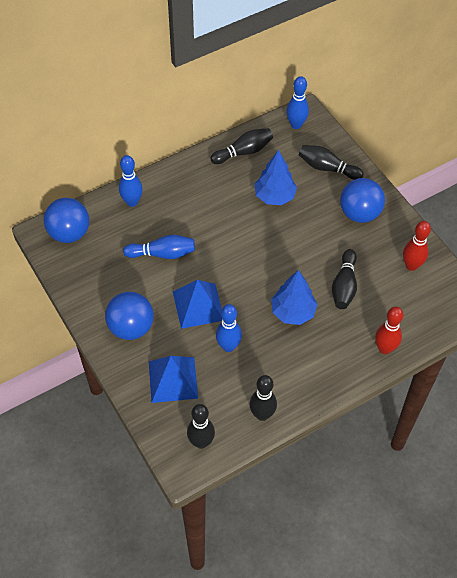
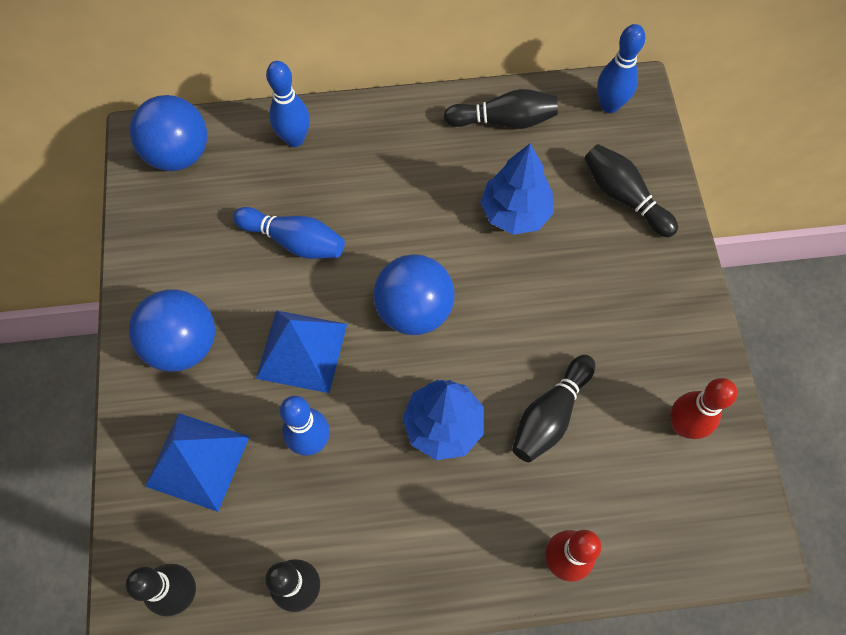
camera: 25 degrees right, 10 degrees up
(359, 213) = (638, 296): blue ball -> blue ball (414, 310)

